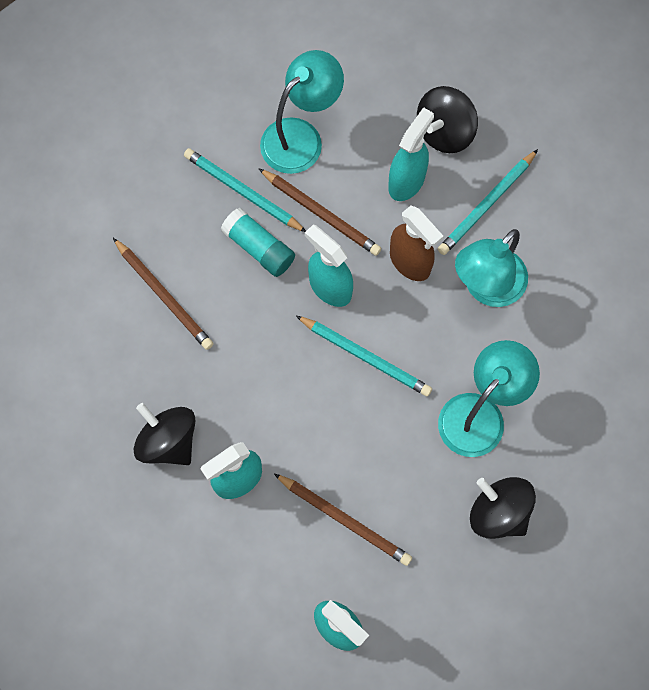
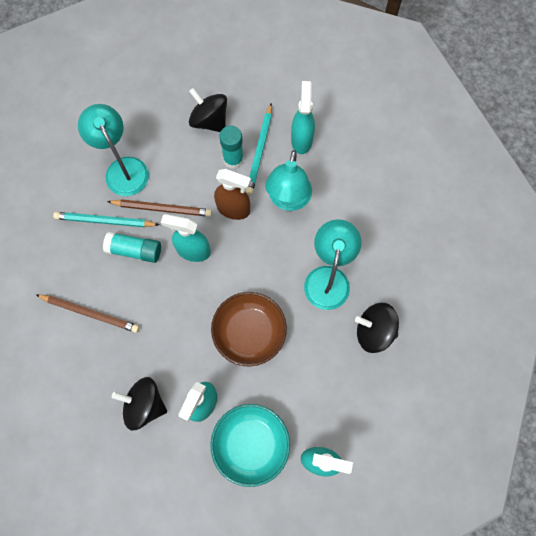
camera: 30 degrees left, 0 degrees up
(267, 560) = (250, 444): none -> turquoise bowl
(301, 137) = (123, 168): turquoise lamp -> turquoise lamp turned 45 degrees counterclockwise
(342, 426) = (249, 332): none -> brown bowl
(344, 520) = (284, 390): brown pencil -> none
(365, 357) = (239, 281): turquoise pencil -> none
(407, 181) = (203, 162): turquoise spray bottle -> turquoise spray bottle (301, 139)
(444, 132) = (209, 121): black spinning top -> black spinning top turned 120 degrees clockwise
(446, 198) = (233, 159): none -> turquoise glue stick

